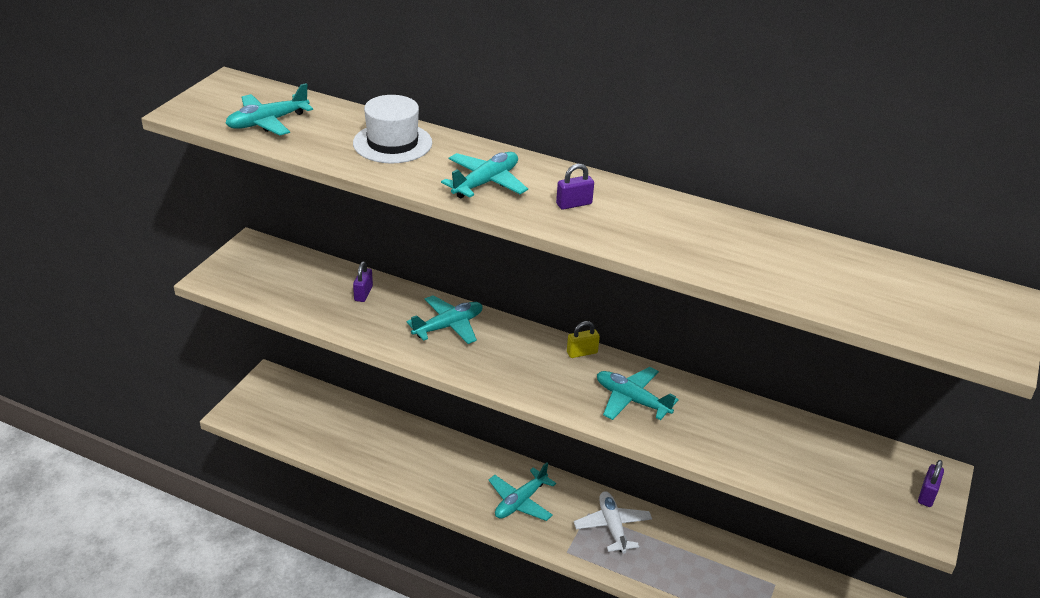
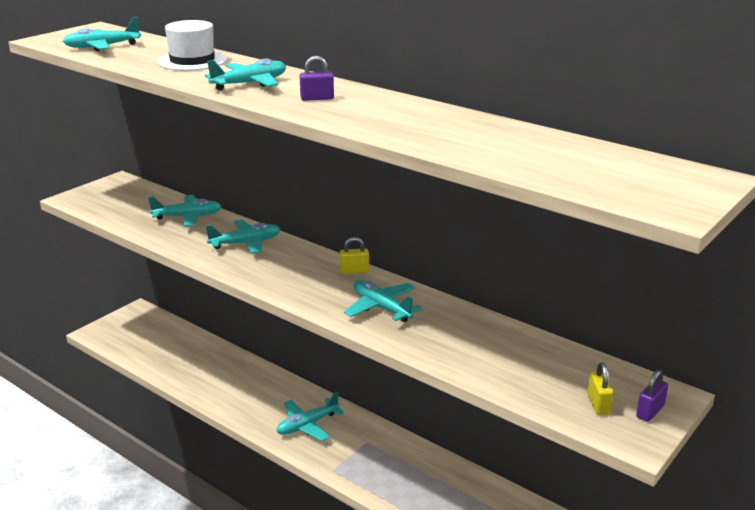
camera: 15 degrees right, 10 degrees down
(363, 293) = (187, 217): purple padlock -> turquoise plane
(612, 527) = (385, 456): white plane -> none
(880, 493) = (598, 404): none -> yellow padlock

